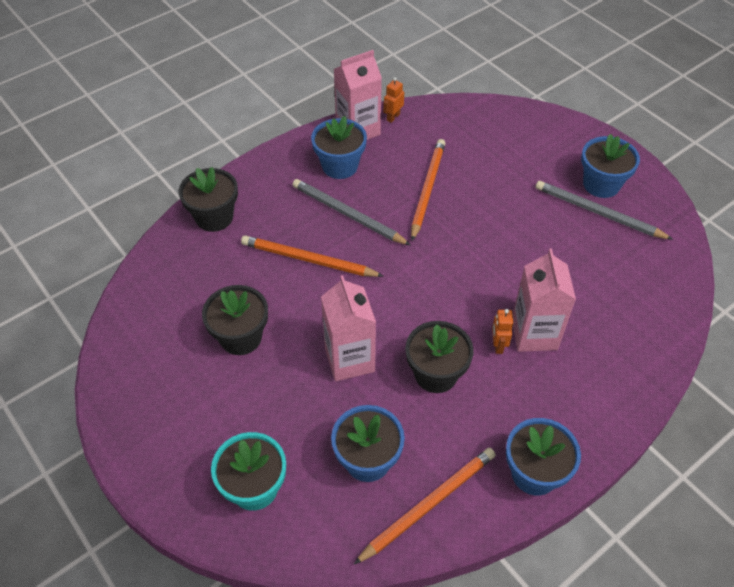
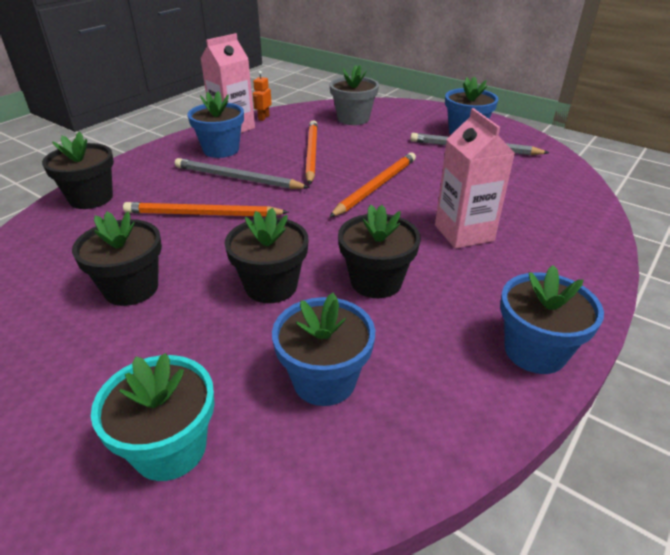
camera: 15 degrees left, 15 degrees down
(349, 360) = (271, 286): pink carton -> black flower pot
(428, 504) = (423, 413): orange pencil -> orange pencil (376, 186)
(488, 136) = (353, 119): none -> grey flower pot
(498, 345) = (432, 247): orange robot -> none

